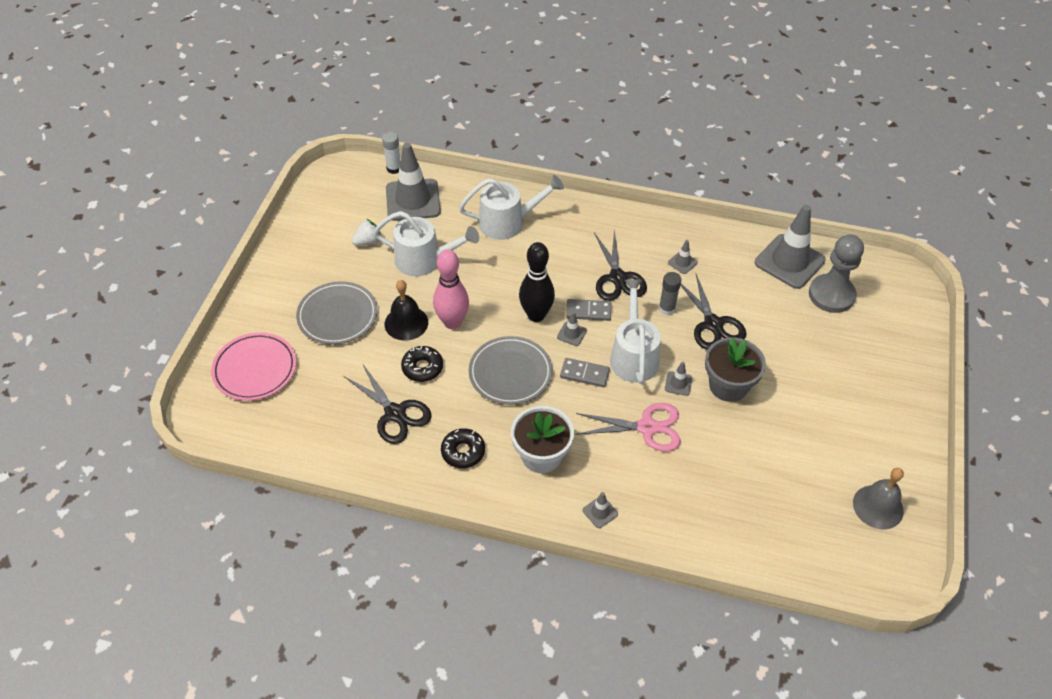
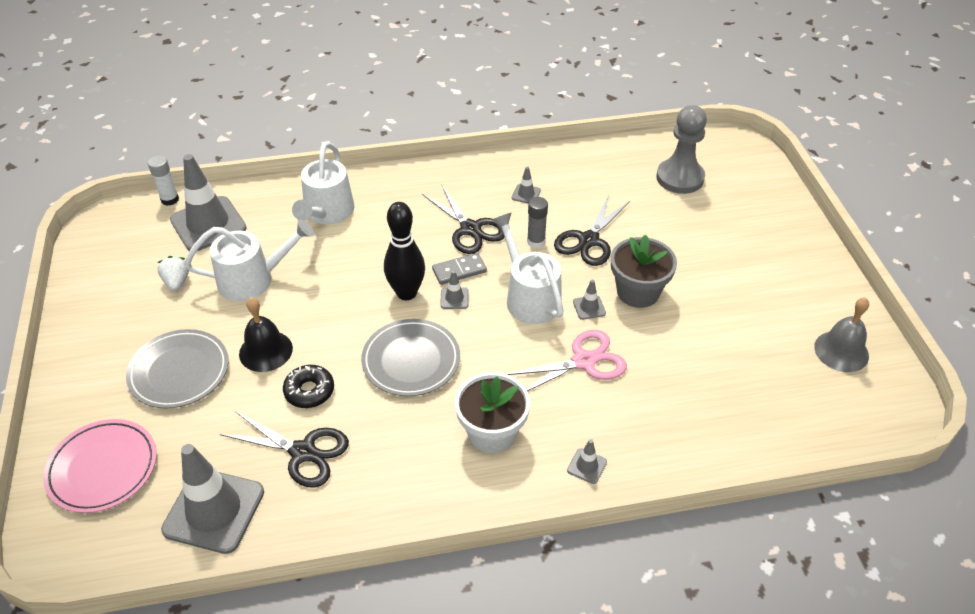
camera: 25 degrees left, 5 degrees down
(368, 242) = (177, 282): white strawberry -> white strawberry turned 45 degrees counterclockwise
(452, 322) = (318, 332): pink bowling pin -> none
(463, 452) = (404, 463): black donut -> none
(508, 222) = (326, 213): white watering can -> white watering can turned 135 degrees clockwise
(584, 374) = (490, 333): grey domino -> none
(713, 324) = (589, 240): black scissors -> black scissors turned 75 degrees clockwise
(789, 261) = (624, 161): grey traffic cone -> grey traffic cone (214, 511)

